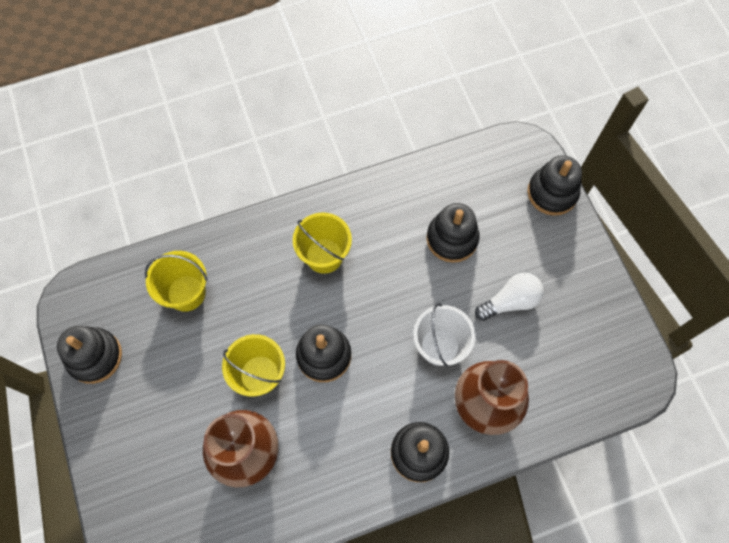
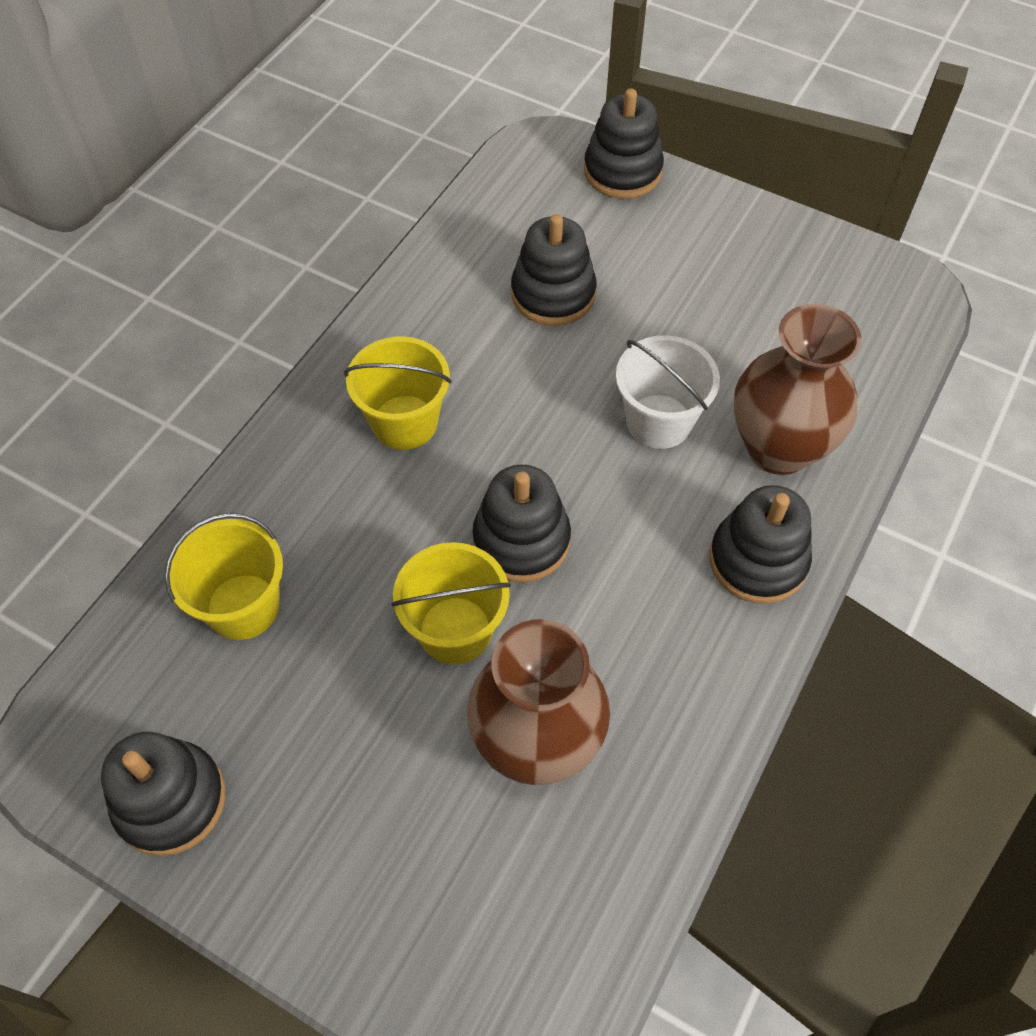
camera: 40 degrees left, 10 degrees down
(510, 301) = (692, 314): white light bulb -> none

